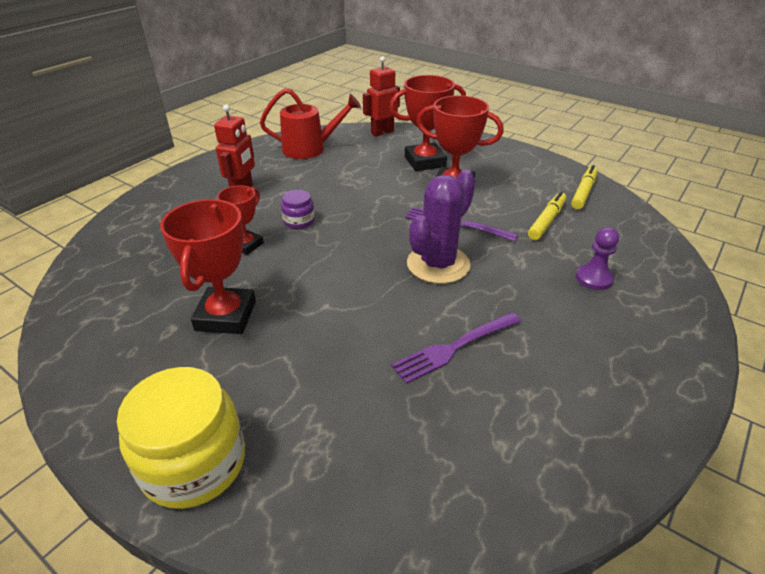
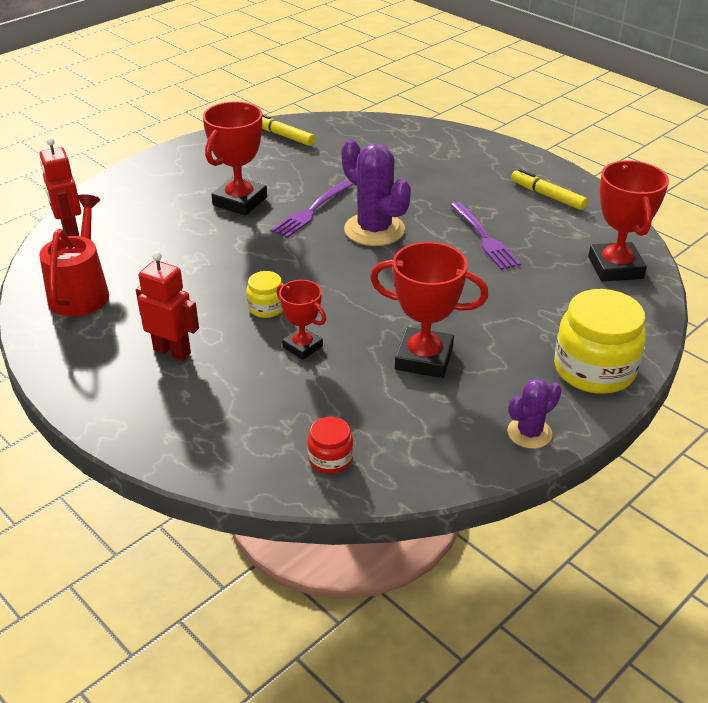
camera: 80 degrees left, 0 degrees up
(97, 401) = (529, 433): none -> purple cactus
(103, 275) = (330, 459): none -> red jar
(299, 221) = (266, 308): purple jar -> yellow jar
(425, 161) = (171, 210): red trophy -> red trophy (615, 268)
(546, 221) = (324, 164): yellow marker -> yellow marker (547, 196)
(593, 278) = (414, 162): purple pawn -> none

